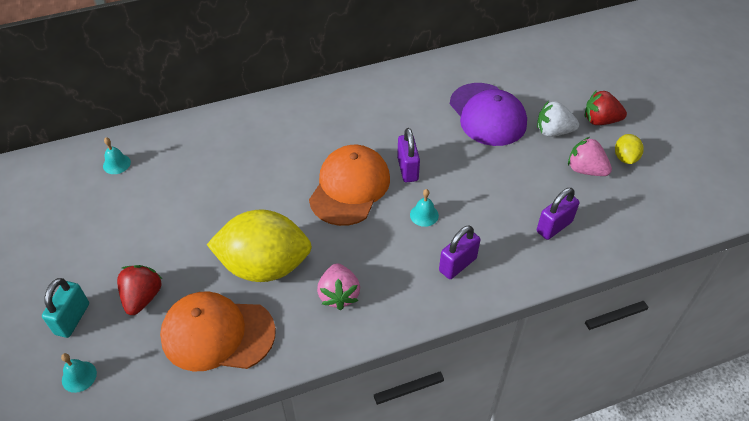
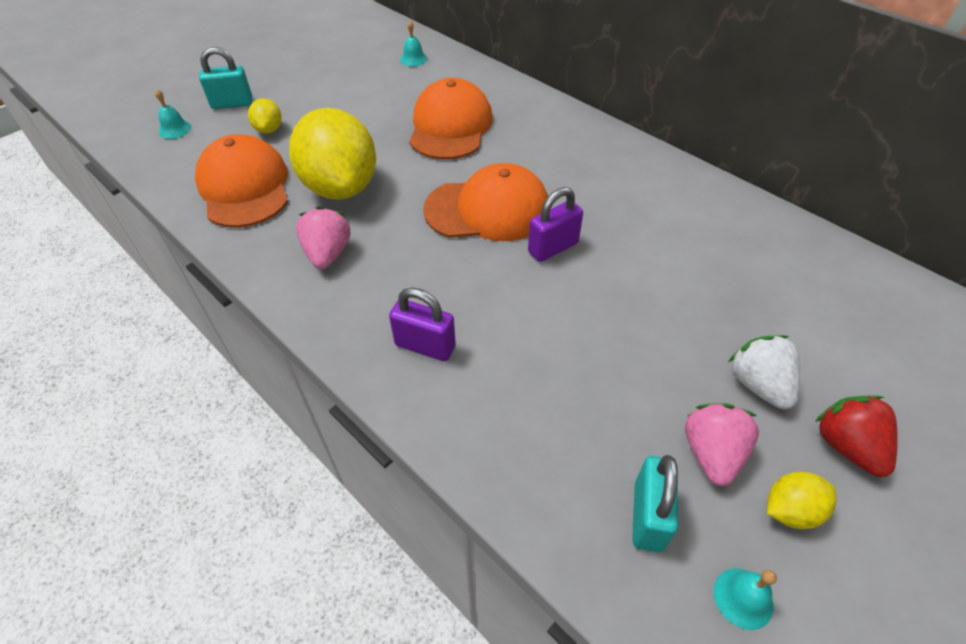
camera: 65 degrees right, 0 degrees up
(142, 297) = (269, 129): red strawberry -> yellow lemon
(236, 174) = (450, 126): none -> orange cap
(339, 295) = (328, 253): pink strawberry -> pink strawberry turned 120 degrees clockwise
(424, 215) = (488, 287): turquoise bell -> turquoise bell (743, 598)
(487, 114) = (720, 295): purple cap -> none
(554, 226) = (559, 441): purple padlock -> none
(610, 210) = (647, 516): none -> turquoise padlock

